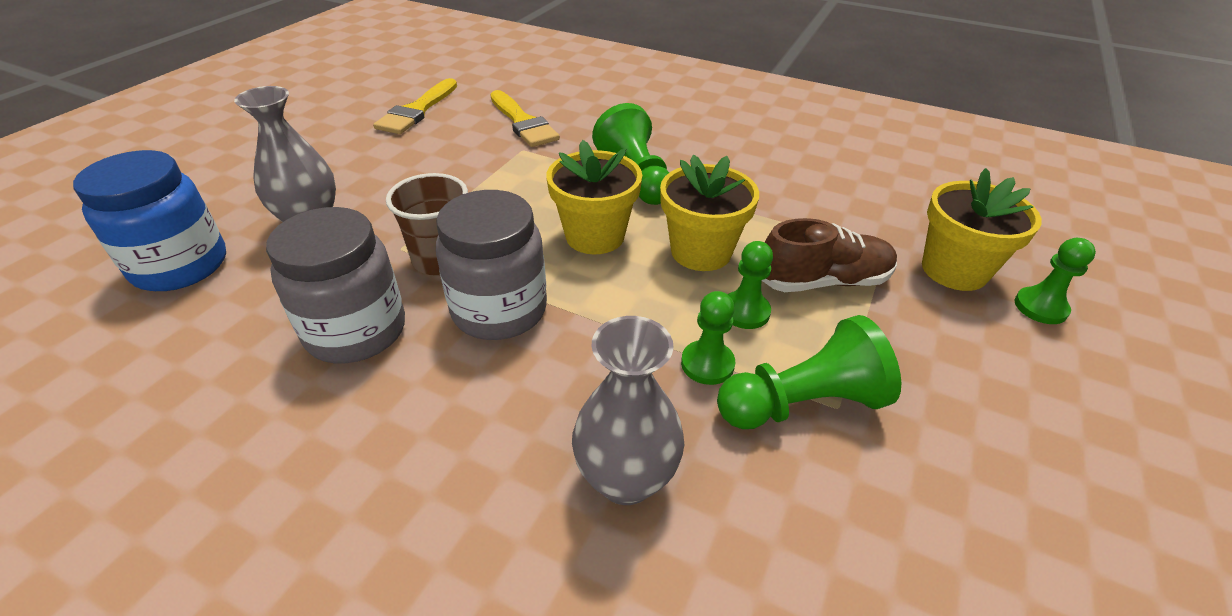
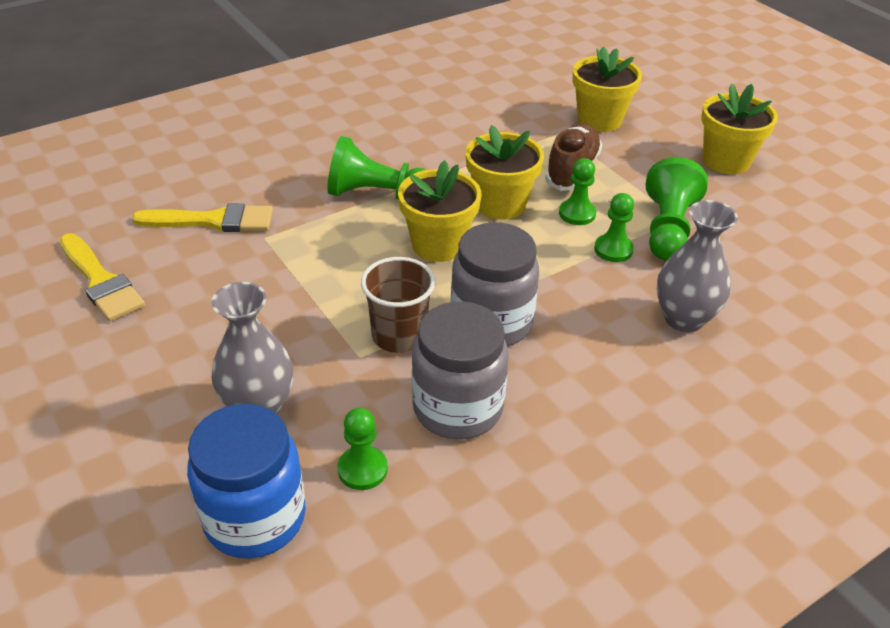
camera: 60 degrees left, 0 degrees up
(1039, 421) = (726, 161): none -> yellow flower pot
(1040, 307) = (650, 112): green pawn -> green pawn (362, 469)

